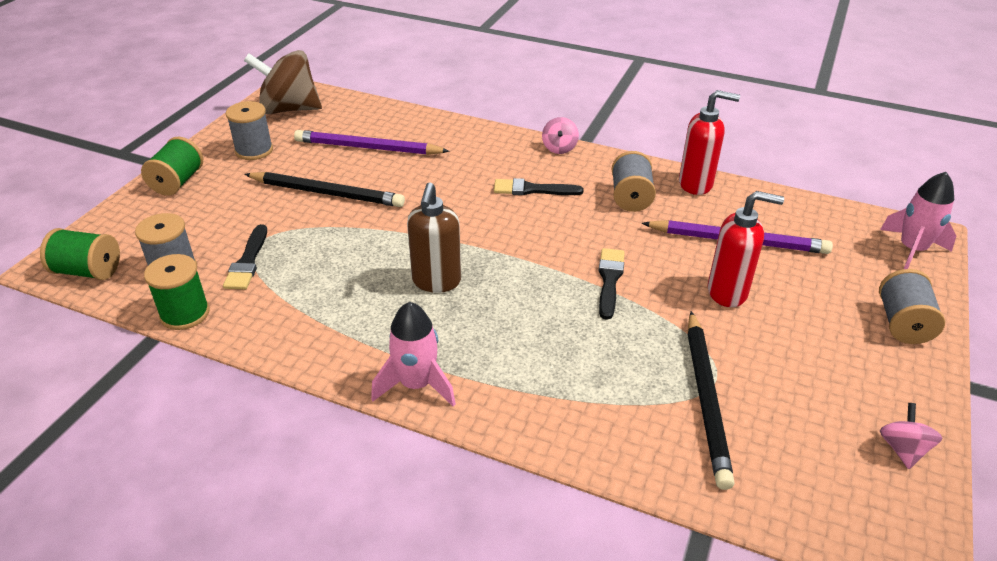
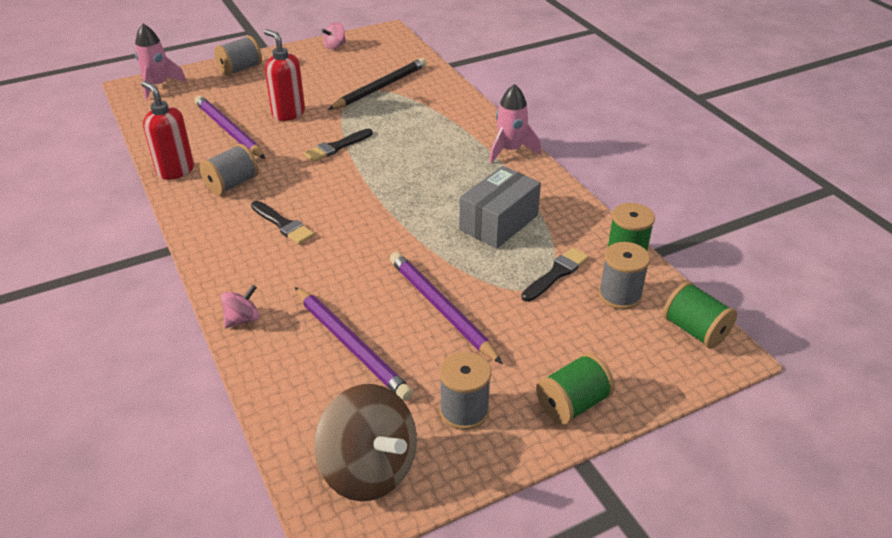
camera: 140 degrees left, 0 degrees up
(327, 193) = (441, 308): black pencil -> purple pencil
(344, 283) = (499, 222): none -> grey box
(436, 281) = (438, 194): brown soap dispenser -> none
(559, 148) = (201, 250): pink spinning top -> pink spinning top (242, 319)

